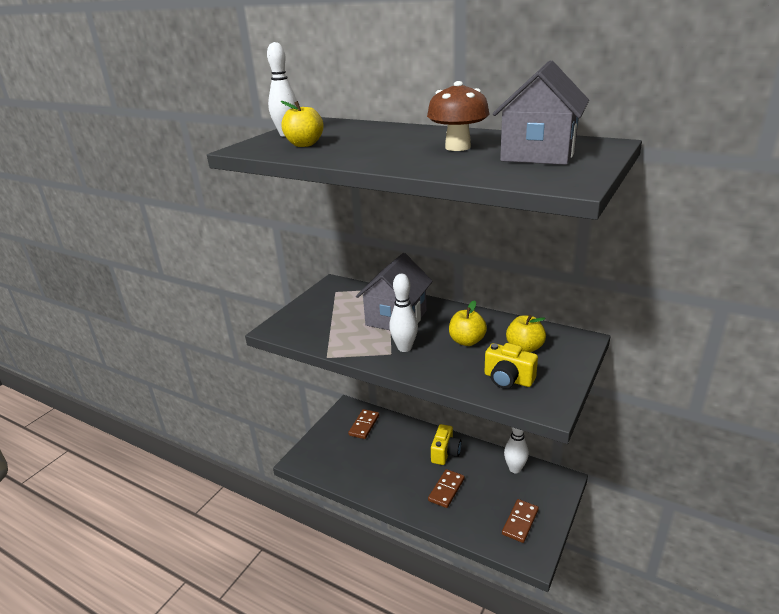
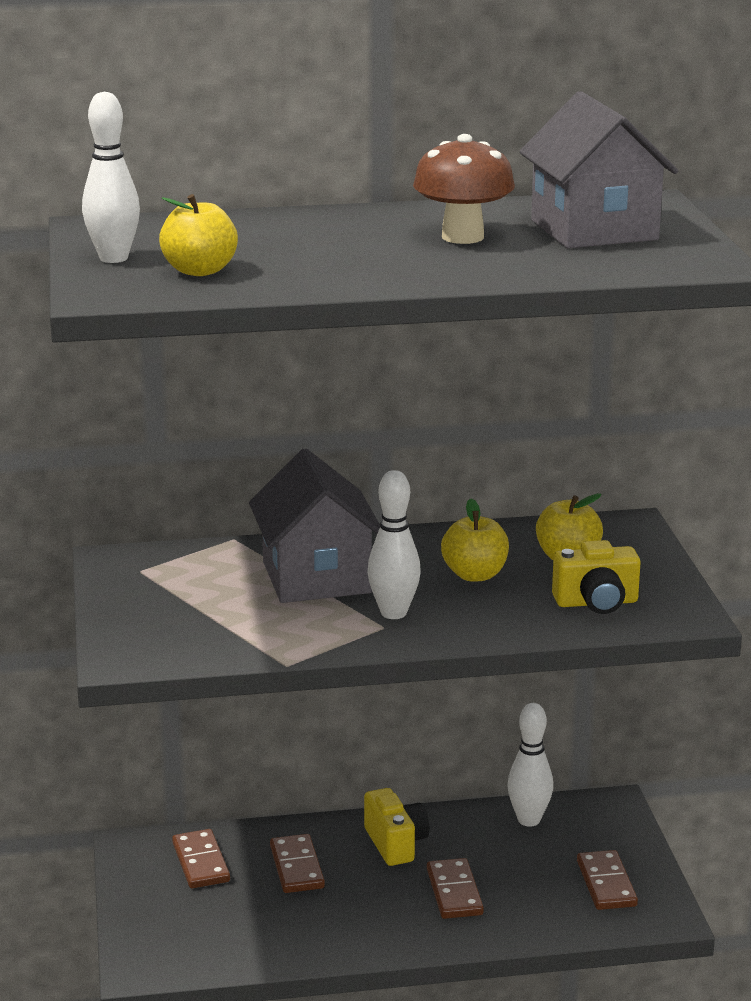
camera: 40 degrees left, 5 degrees down
(396, 445) = (297, 867): none -> brown domino

